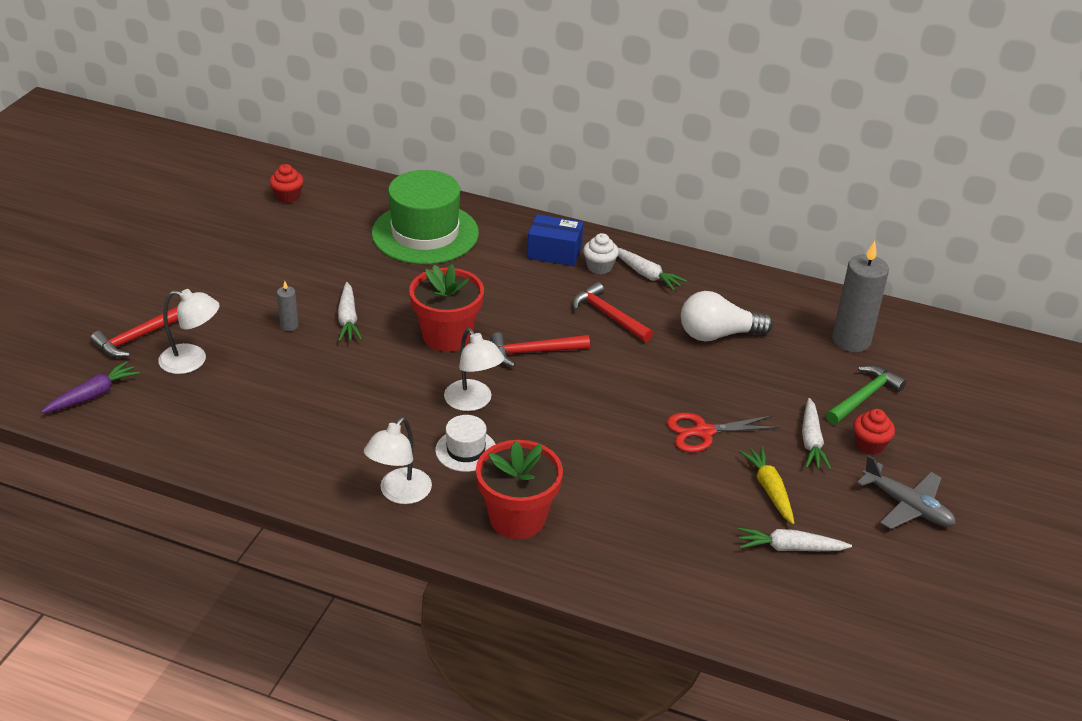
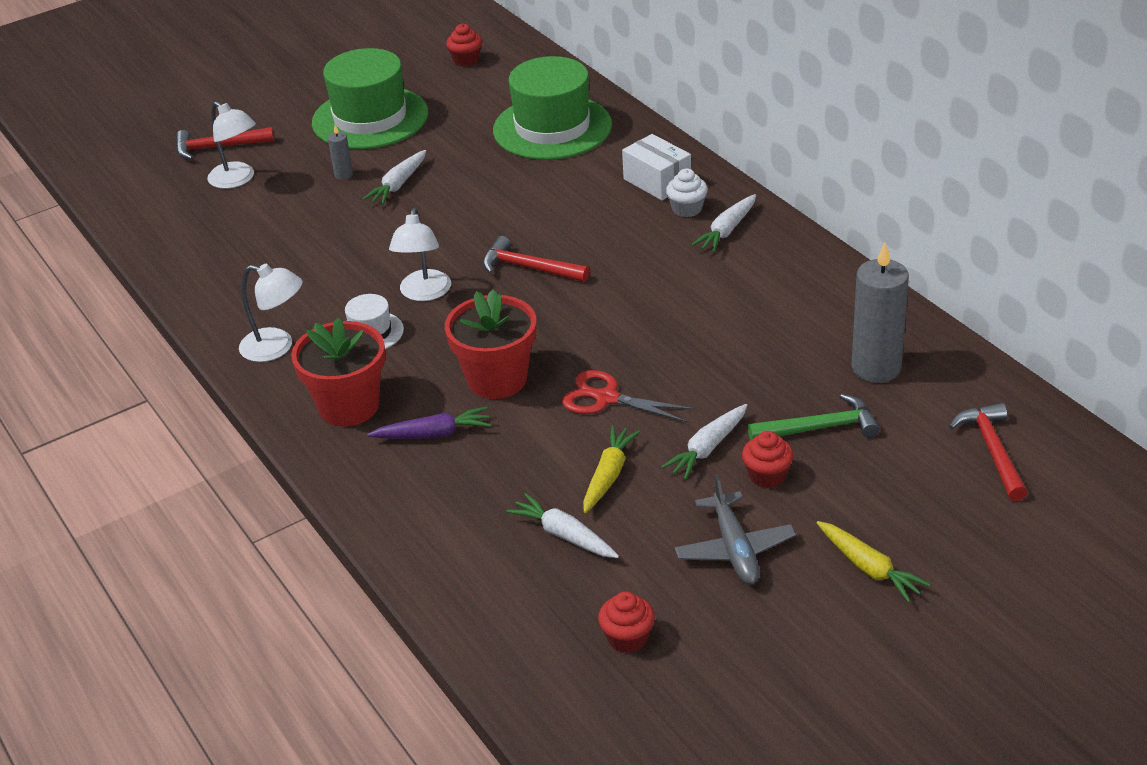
camera: 40 degrees right, 0 degrees up
(93, 395) = (137, 183): purple carrot -> purple carrot (433, 434)
(257, 269) = (370, 118): none -> green hat
(399, 493) = (277, 347): white lamp -> white lamp turned 135 degrees counterclockwise
(447, 336) = (467, 227): red flower pot -> red flower pot (497, 379)
(554, 252) = (657, 181): blue box -> white box
(608, 316) = (641, 258): red hammer -> red hammer (992, 451)
(646, 274) = (727, 230): white carrot -> white carrot turned 45 degrees clockwise
(718, 335) = (733, 313): white light bulb -> none
(913, 602) = (627, 638): none -> red cupcake
(997, 482) = (868, 568): none -> yellow carrot

